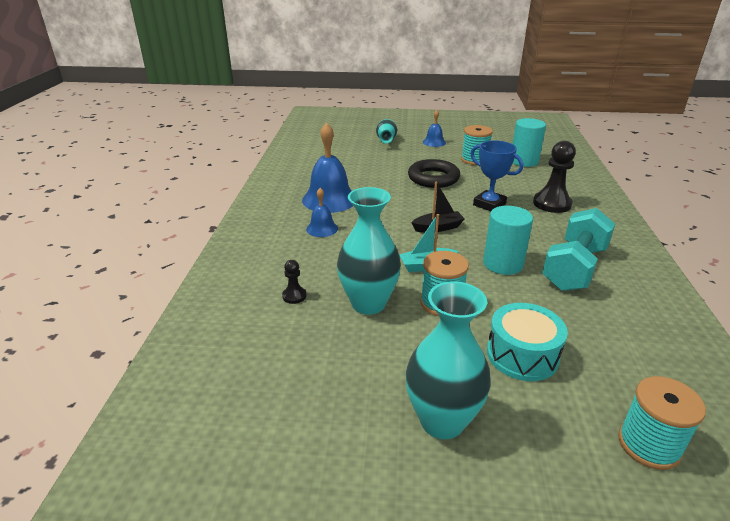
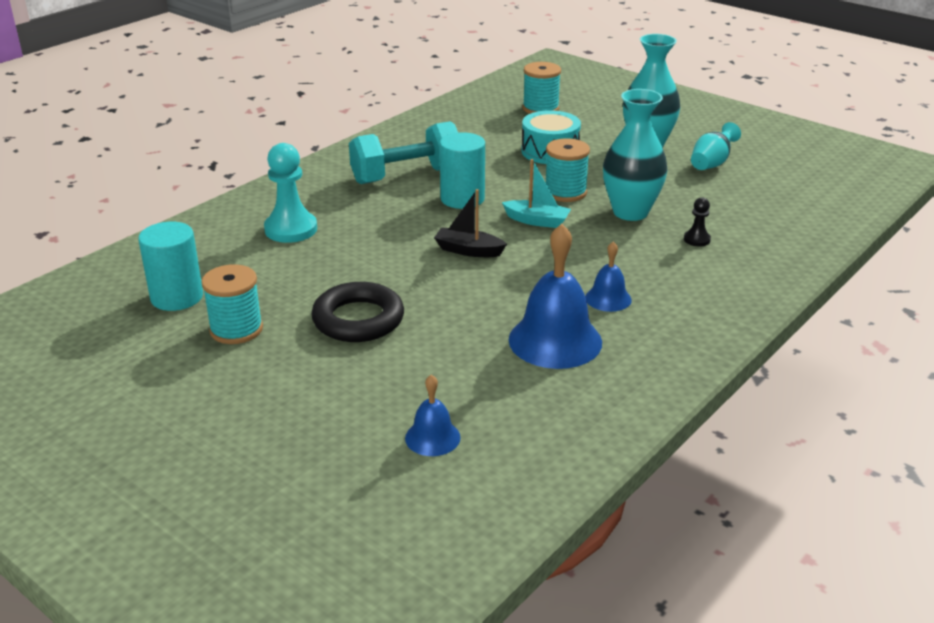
camera: 145 degrees left, 0 degrees up
(386, 141) = (291, 447): turquoise vase -> turquoise vase (711, 163)
(434, 142) = (216, 401): blue bell -> blue bell (432, 437)
(489, 204) = (361, 254): blue trophy -> none
(552, 204) = (291, 229): black pawn -> turquoise pawn

